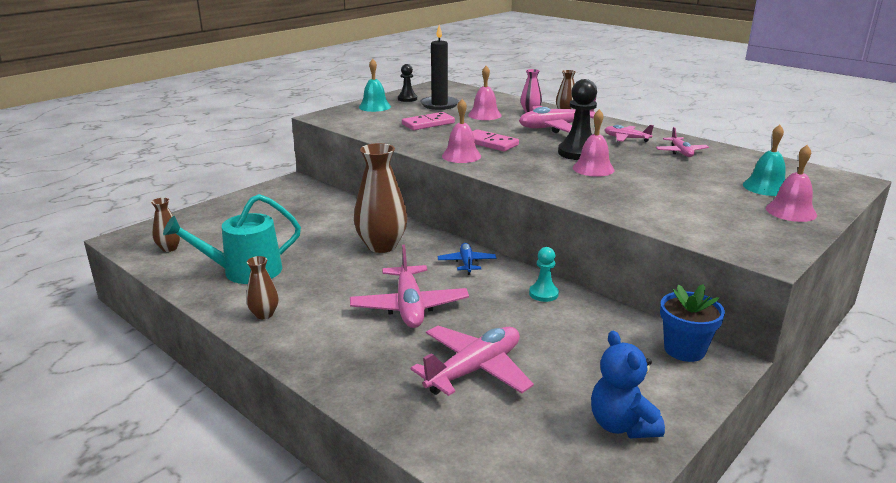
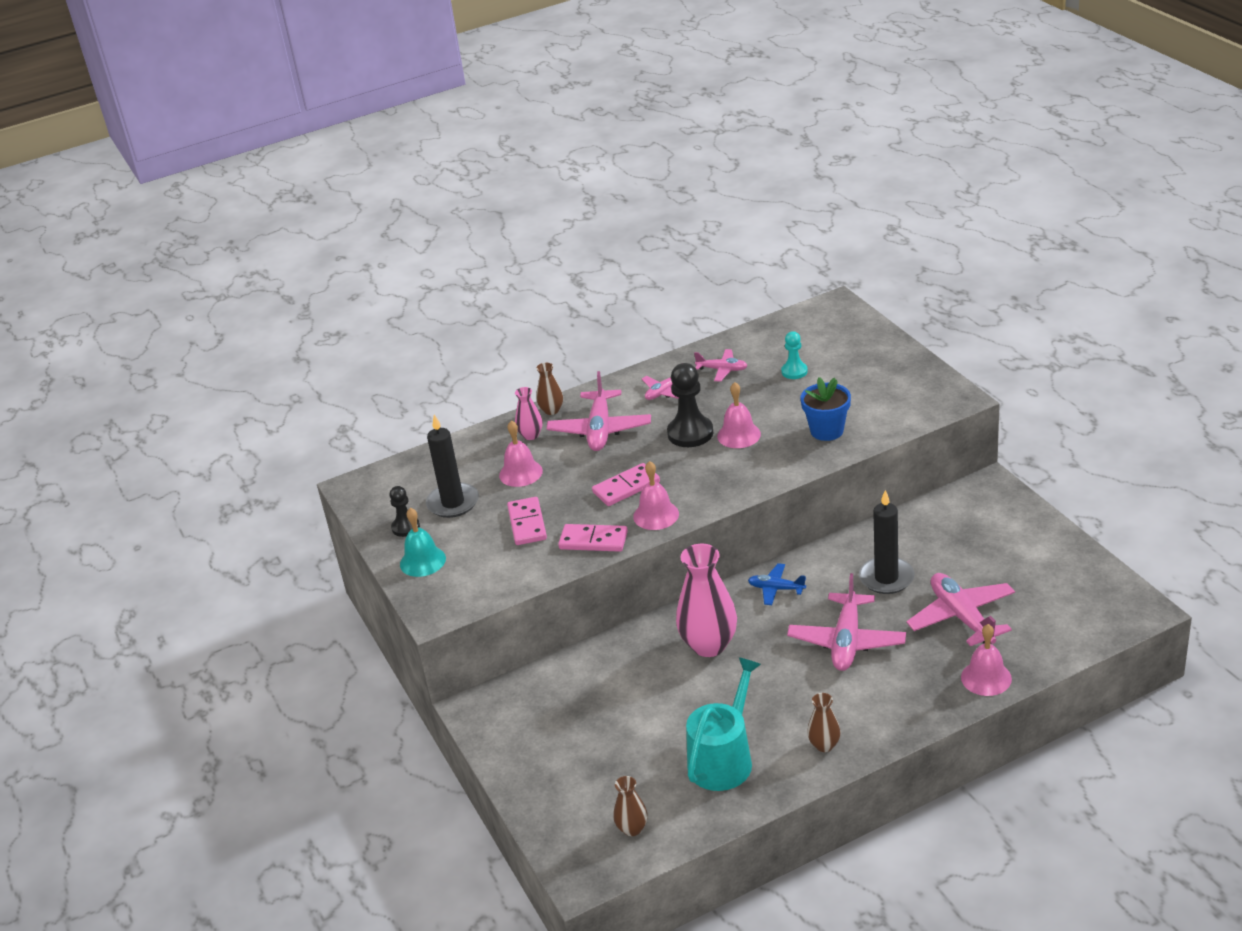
camera: 65 degrees left, 10 degrees up
(245, 271) = (723, 759): turquoise watering can -> turquoise watering can turned 150 degrees counterclockwise
(381, 246) = (709, 645): brown vase -> pink vase
(409, 306) = (846, 641): pink plane -> pink plane turned 90 degrees clockwise
(418, 142) = (593, 541): none -> pink domino
(513, 315) = (886, 578): none -> black candle
(543, 294) = (856, 551): turquoise pawn -> turquoise pawn (794, 371)
(622, 425) = (1051, 557): blue teddy bear -> none
(684, 349) = (969, 498): blue flower pot -> blue flower pot (827, 431)
(766, 187) = (830, 352): turquoise bell -> none
(791, 211) = (884, 358): pink bell -> pink bell (986, 678)

